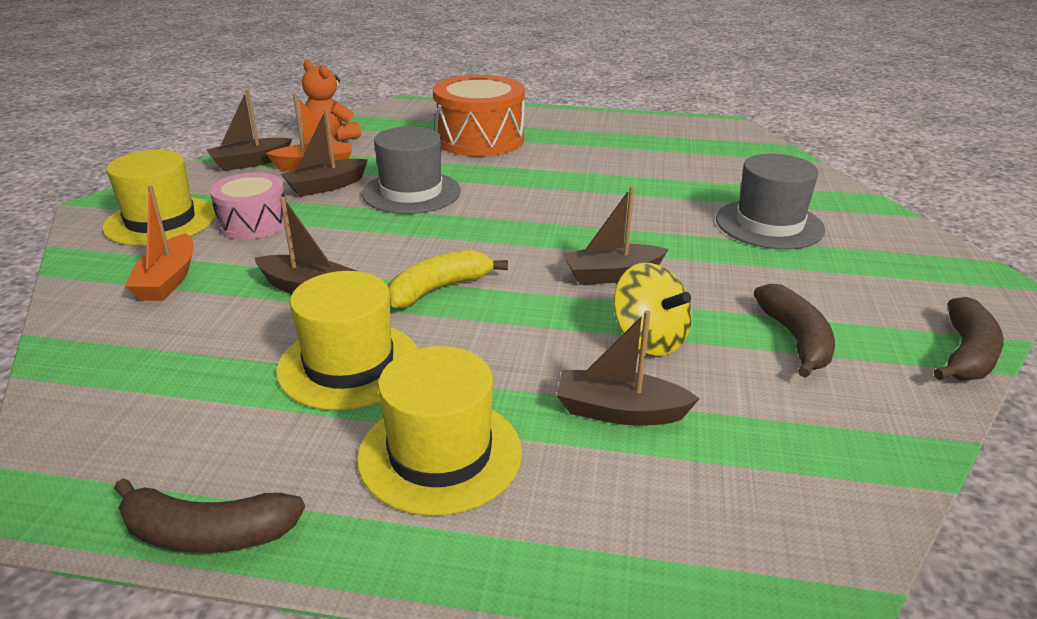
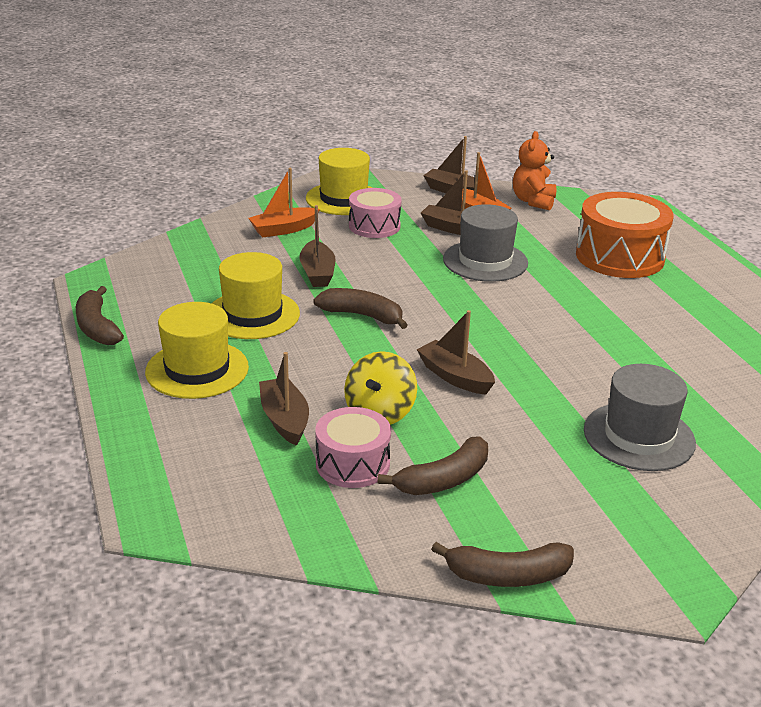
camera: 60 degrees right, 0 degrees up
(439, 289) = (362, 315): yellow banana -> brown banana
(740, 388) = (352, 463): none -> pink drum

